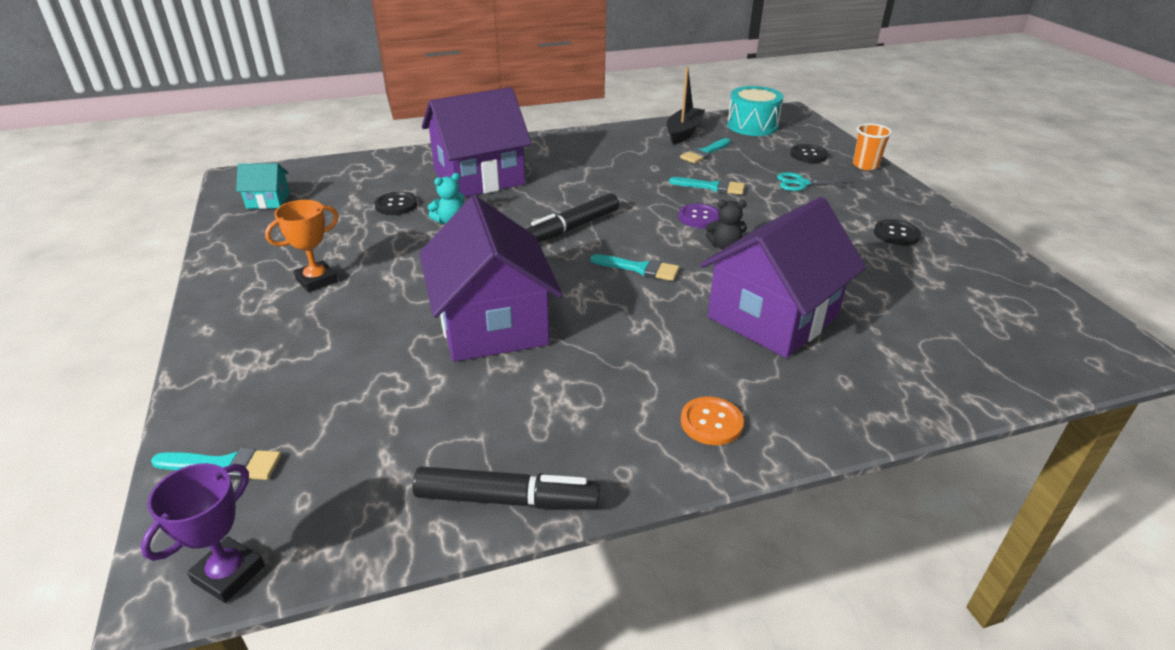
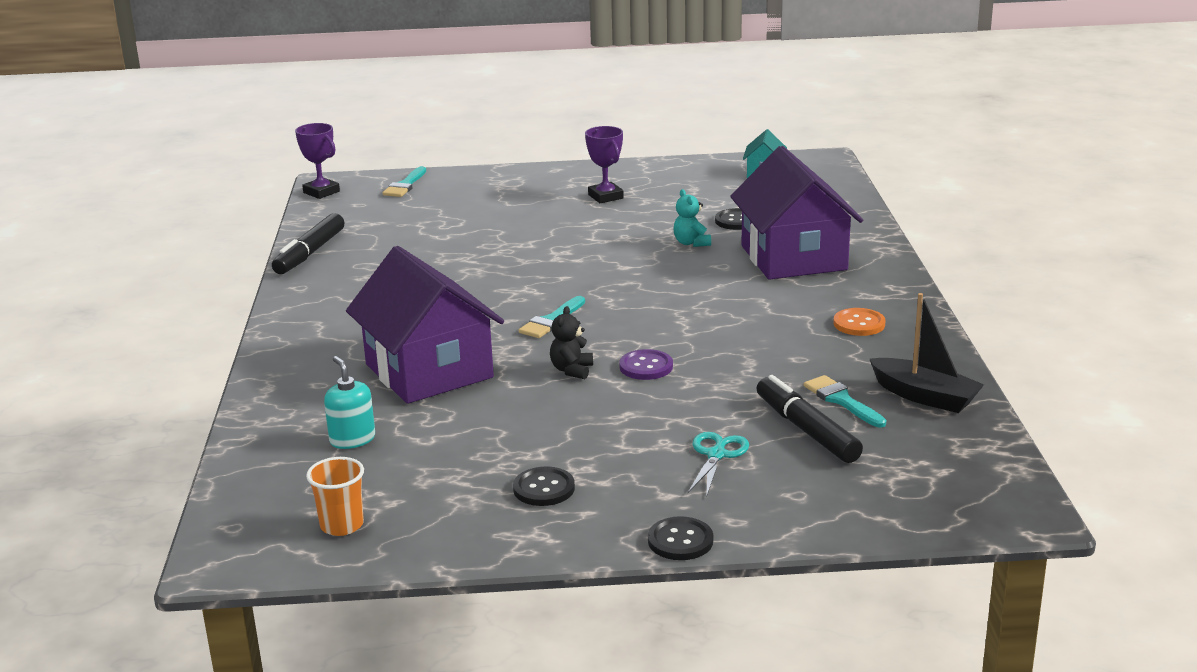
camera: 105 degrees right, 10 degrees down
(316, 280) = (605, 196): orange trophy -> purple trophy
(492, 324) = (499, 255): purple house -> none
(572, 228) = (651, 296): black marker -> black marker (806, 430)
(711, 422) = (319, 321): orange button -> orange button (859, 324)
(712, 187) = (726, 388): turquoise brush -> none
(752, 126) = (952, 461): turquoise drum -> none
(808, 155) = (818, 485): black button -> black button (680, 541)
(865, 165) = (765, 528): orange cup -> orange cup (342, 525)
(917, 332) = (352, 439): none -> turquoise soap dispenser

